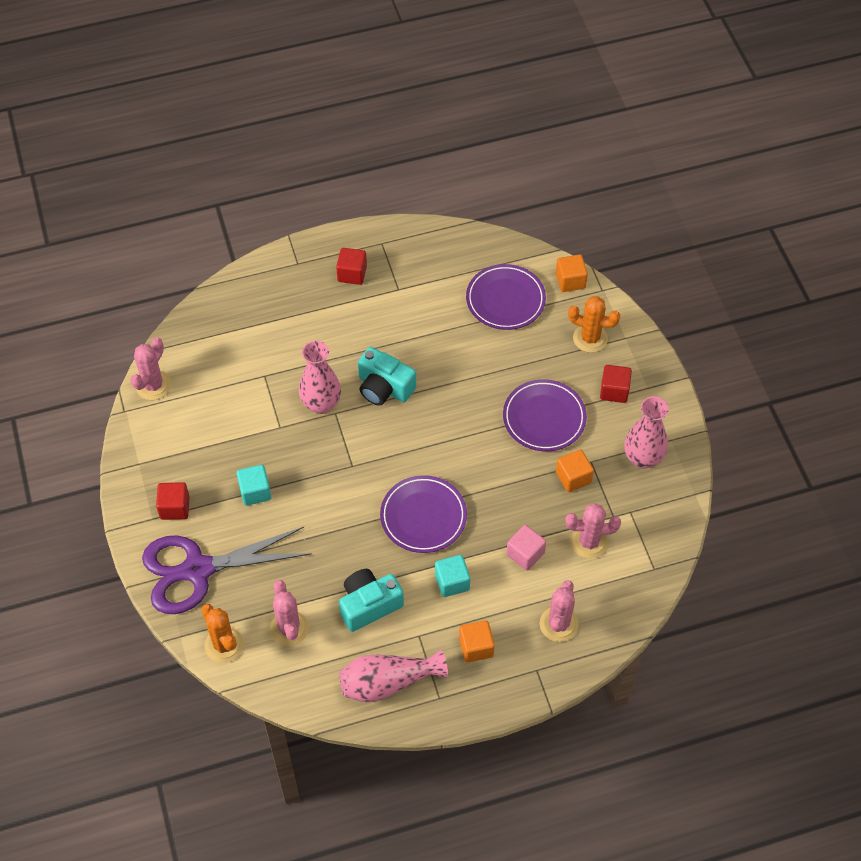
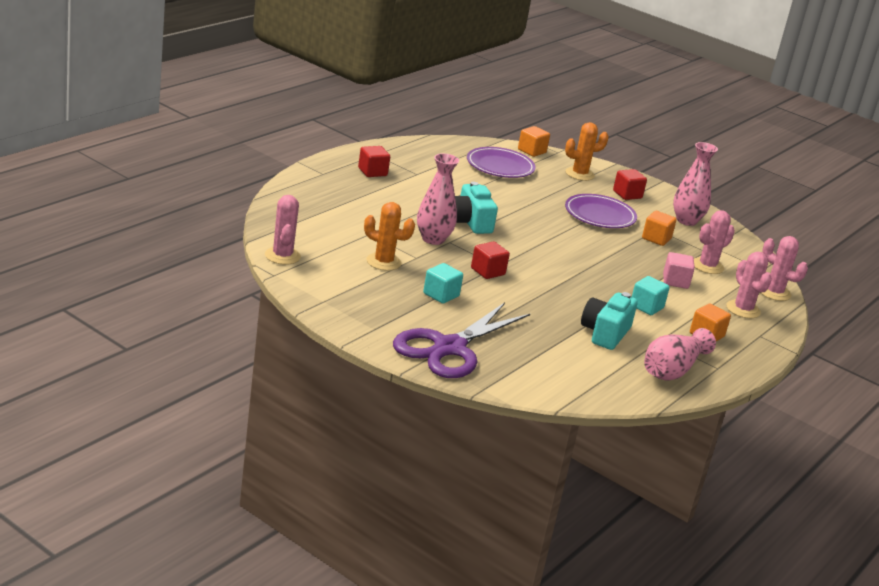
camera: 40 degrees left, 30 degrees down
(175, 507) = (386, 318): red cube -> red cube (487, 271)
(224, 645) = (525, 384): orange cactus -> orange cactus (383, 262)
(289, 628) = (563, 361): pink cactus -> pink cactus (774, 292)
(384, 388) = (470, 222): turquoise camera -> turquoise camera turned 75 degrees clockwise
(423, 516) = (583, 279): purple plate -> none

